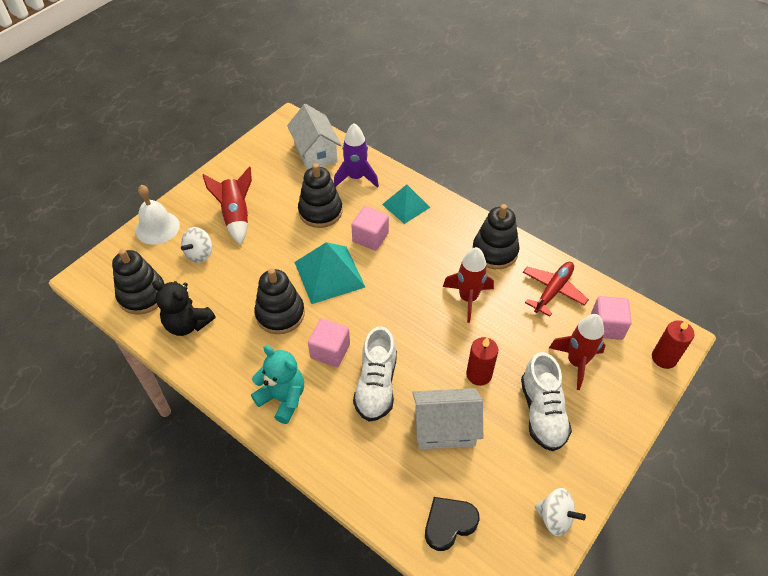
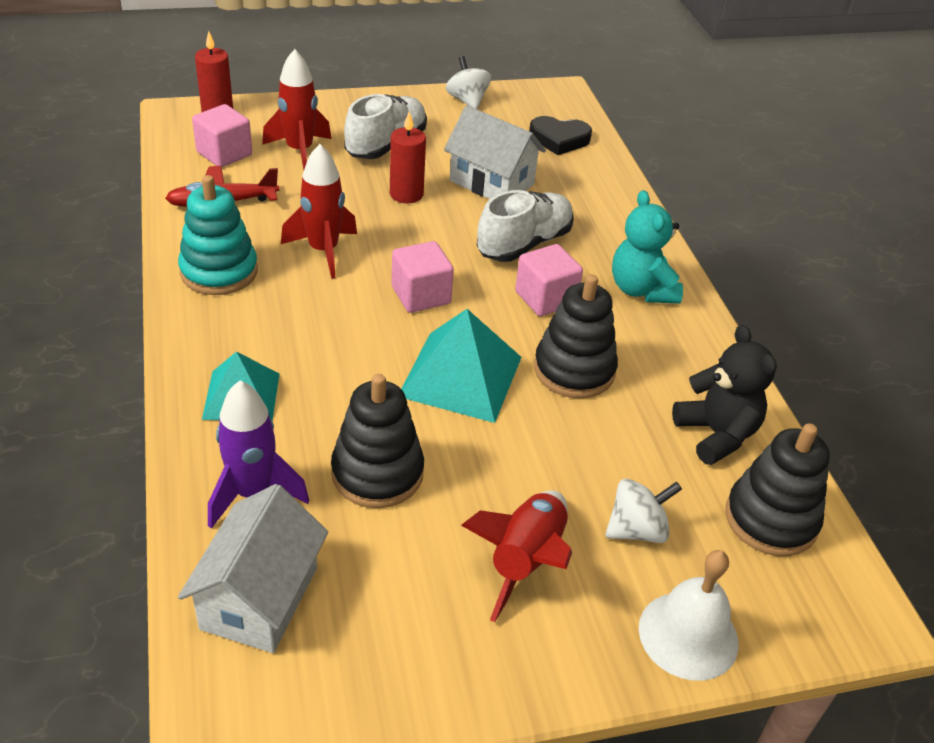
camera: 145 degrees left, 10 degrees down
(370, 237) = (349, 386): pink cube -> pink cube (421, 295)
(494, 251) = (219, 271): black stacking toy -> turquoise stacking toy

